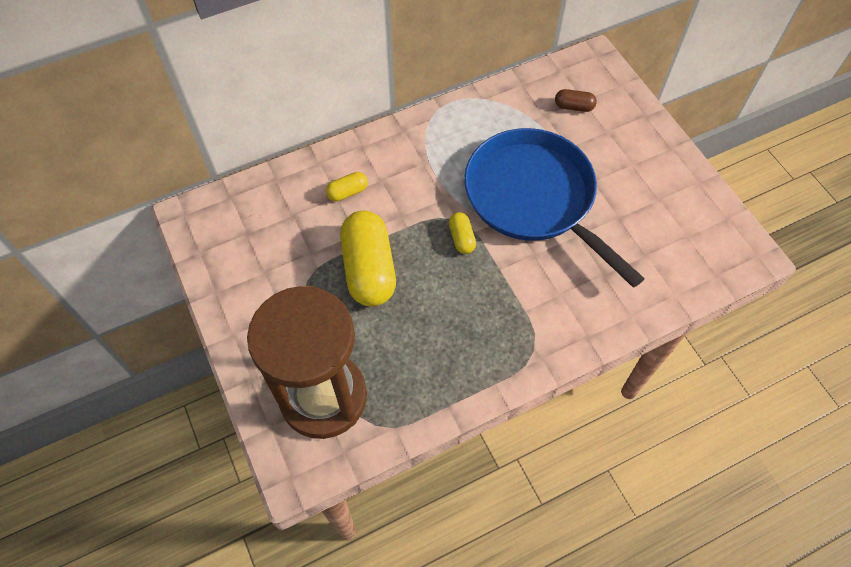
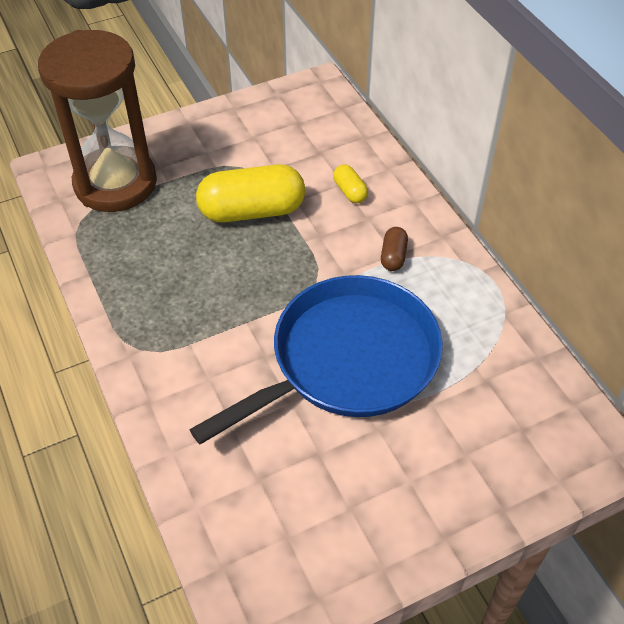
camera: 90 degrees right, 10 degrees down
(461, 238) = (289, 288): yellow capsule -> none
(573, 106) = (506, 416): brown capsule -> brown capsule (393, 256)

